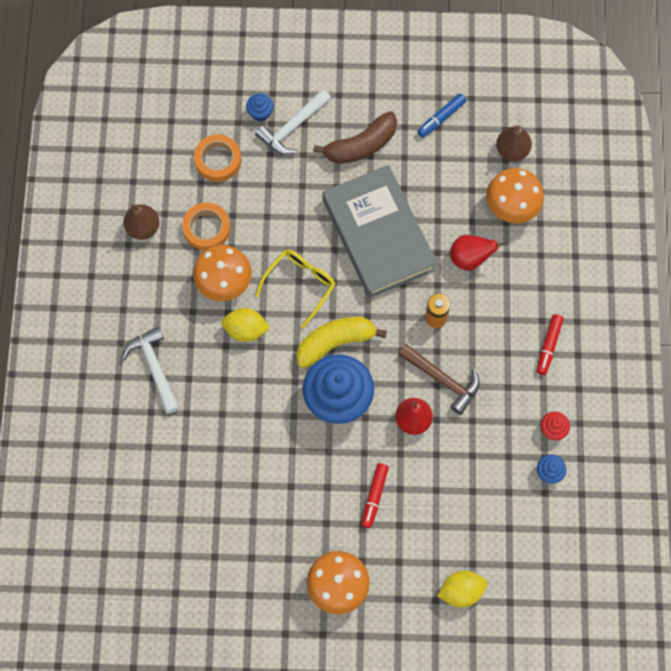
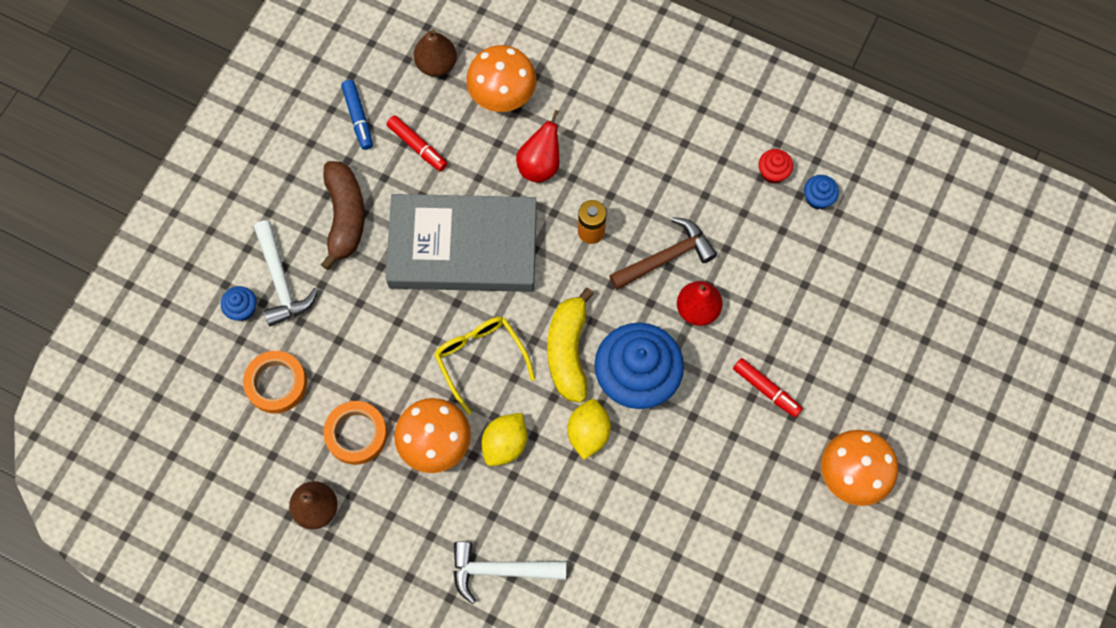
camera: 65 degrees left, 0 degrees up
(461, 591) = (909, 347): yellow lemon -> yellow lemon (588, 433)
(548, 346) = (678, 133): red marker -> red marker (417, 146)

